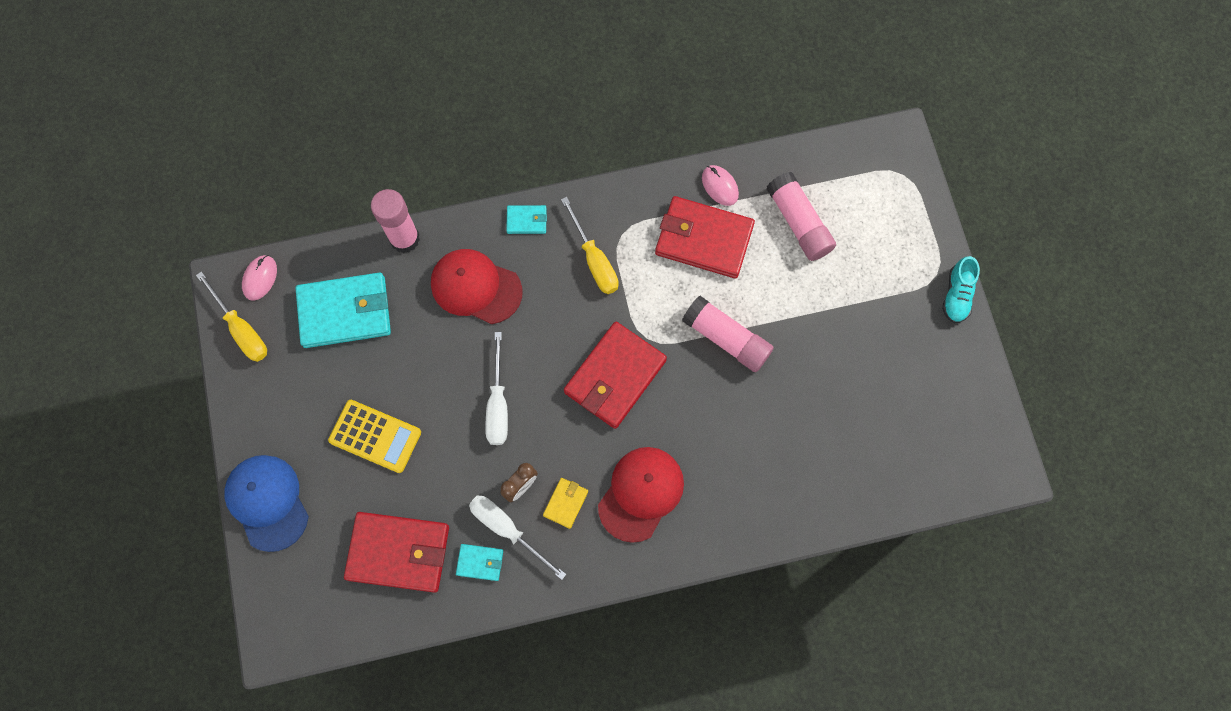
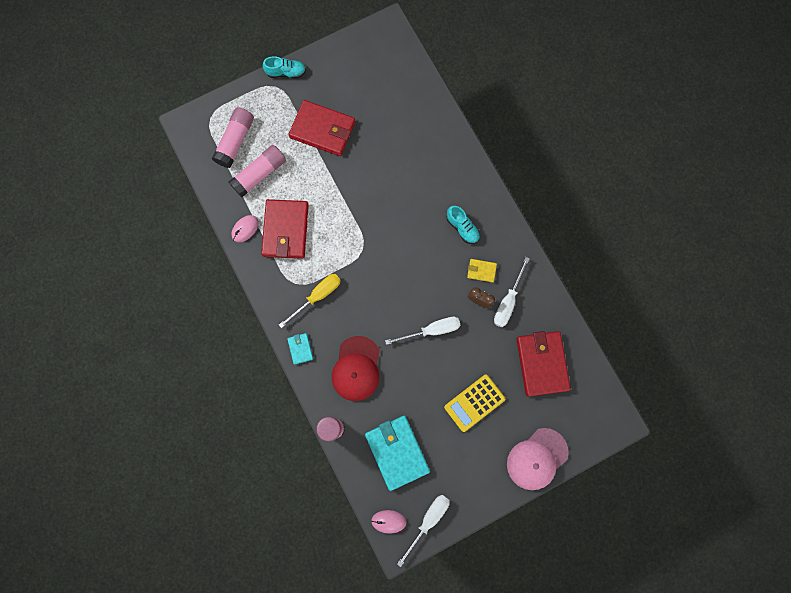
camera: 105 degrees left, 5 degrees up
(241, 329) = (428, 521): yellow screwdriver -> white screwdriver
(267, 502) = (537, 459): blue cap -> pink cap
(375, 436) = (474, 403): yellow calculator -> yellow calculator turned 135 degrees counterclockwise
(480, 562) = (532, 312): turquoise wallet -> none
(615, 376) = (393, 262): red wallet -> red wallet (322, 130)
(641, 493) = (462, 228): red cap -> turquoise shoe
(726, 339) = (350, 200): pink glue stick -> pink glue stick (235, 141)

